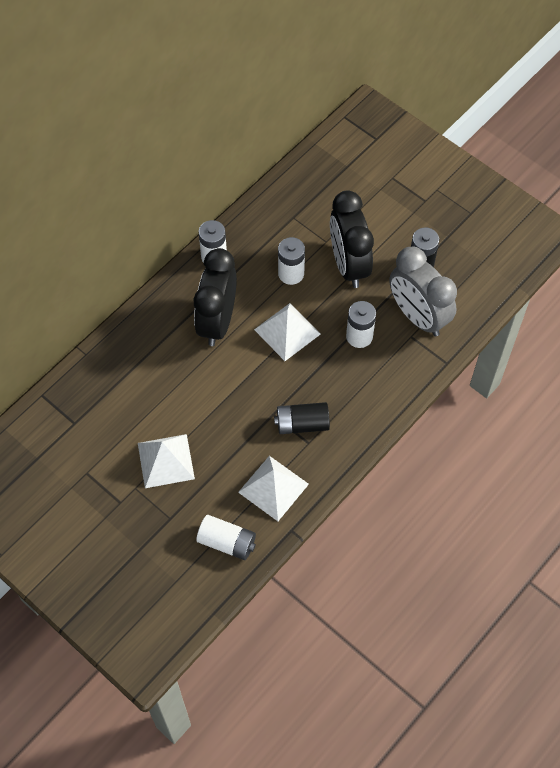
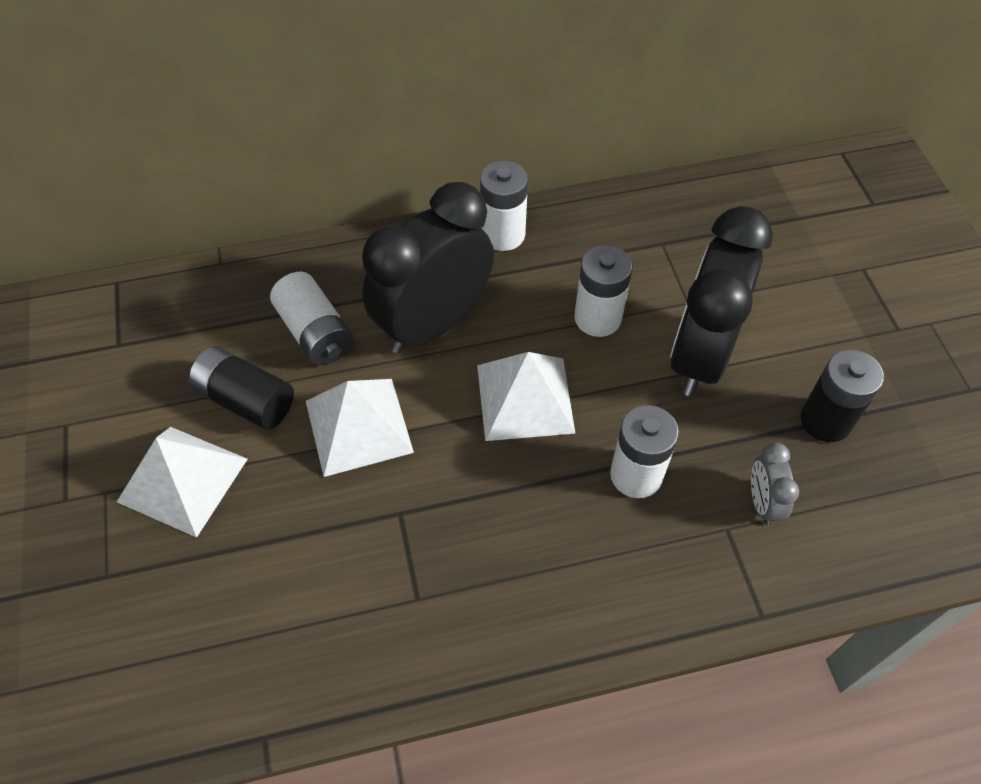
camera: 35 degrees right, 5 degrees down
(227, 542) = (148, 681): white battery -> white battery (315, 333)
(273, 488) = (298, 638): white pyramid -> white pyramid (358, 426)
(302, 424) = (432, 559): black battery -> black battery (246, 400)
(418, 316) = (762, 502): grey clock -> grey clock, size x0.43

